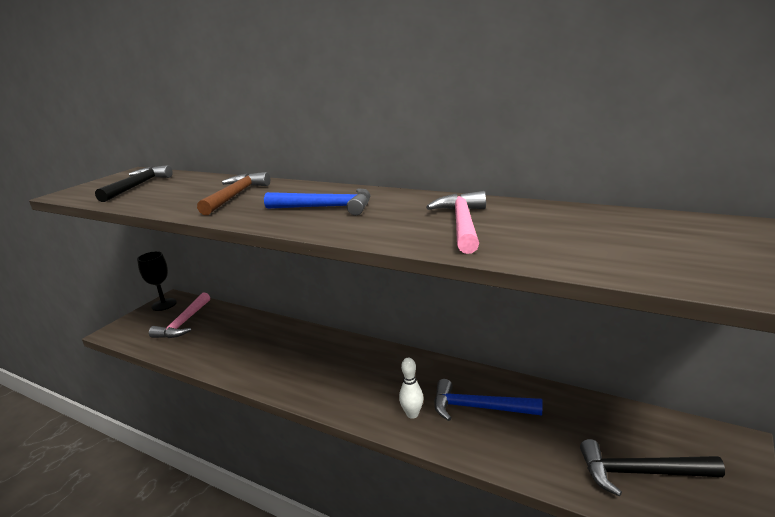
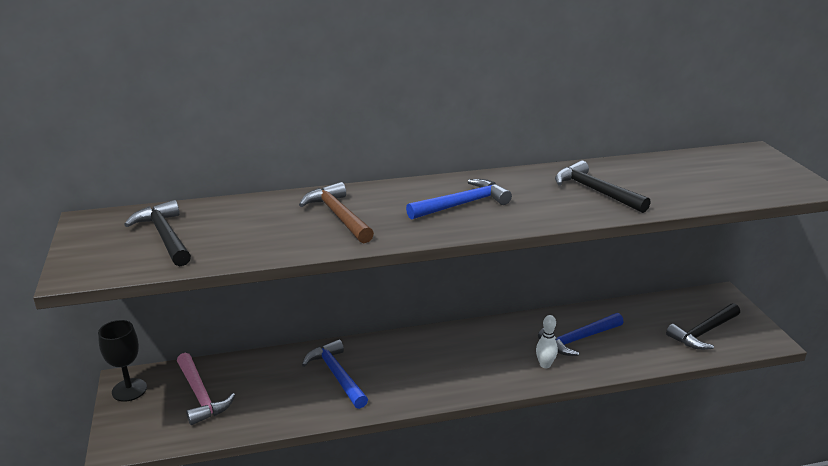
camera: 45 degrees left, 5 degrees up
(263, 345) = (336, 375): none -> blue hammer
(462, 224) = (595, 191): pink hammer -> black hammer

